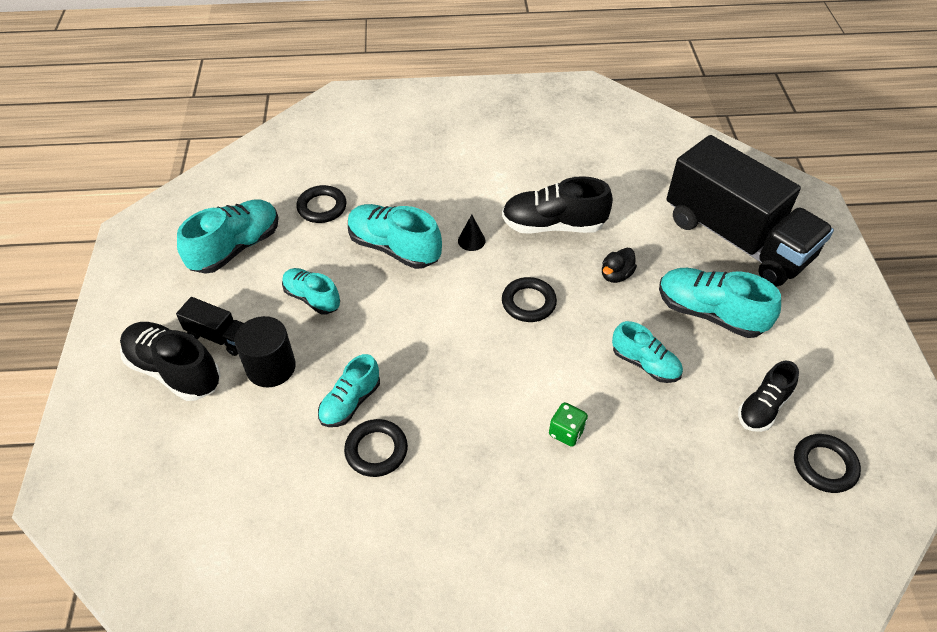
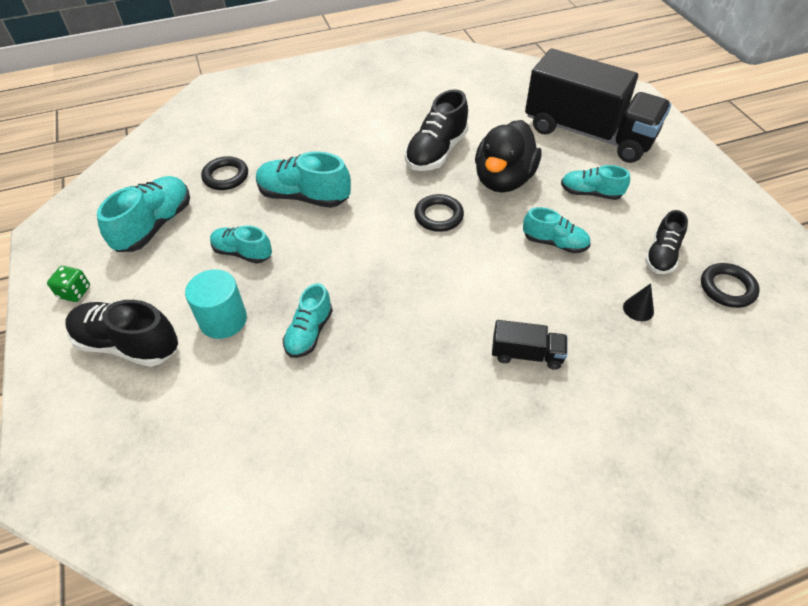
camera: 15 degrees left, 0 degrees up
(220, 337) = (164, 304): black truck -> black truck (526, 354)
(271, 367) = (223, 320): black cylinder -> turquoise cylinder
(376, 450) = (348, 367): black ring -> none
(471, 240) = (370, 177): black cone -> black cone (638, 309)
(553, 225) = (436, 152): black shoe -> black shoe turned 45 degrees counterclockwise
(566, 432) = (511, 312): green dice -> green dice (75, 292)
(616, 275) = (503, 180): black duck -> black duck, size x2.23
(709, 313) = (590, 193): turquoise shoe -> turquoise shoe, size x0.63

